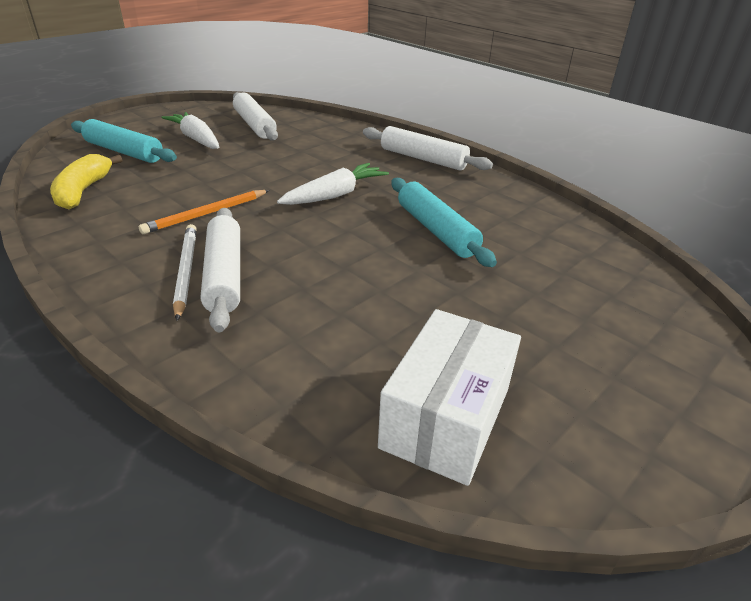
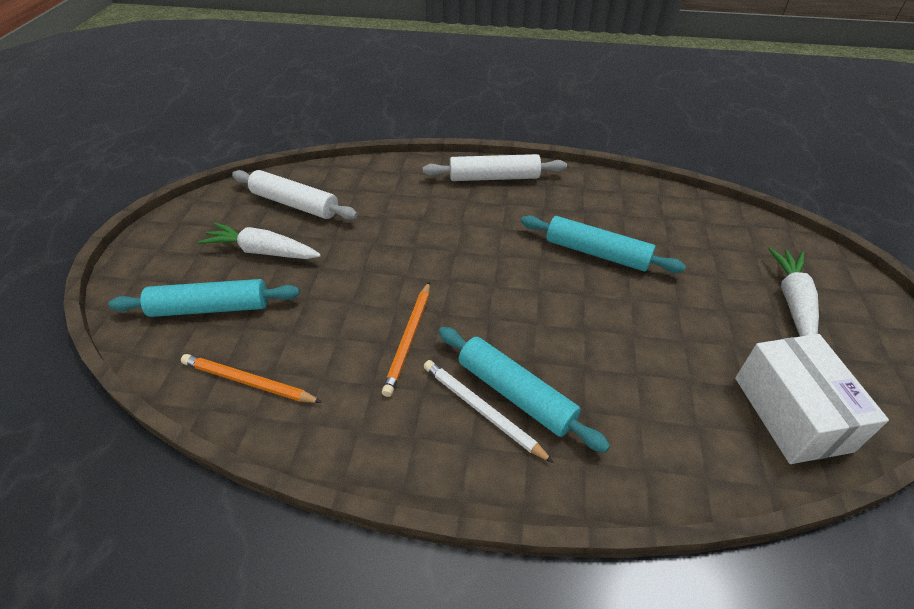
camera: 35 degrees left, 10 degrees up
(83, 191) = (248, 382): yellow banana -> orange pencil
(224, 275) = (515, 394): white rolling pin -> turquoise rolling pin
(335, 195) = (481, 256): white carrot -> white carrot (792, 302)

